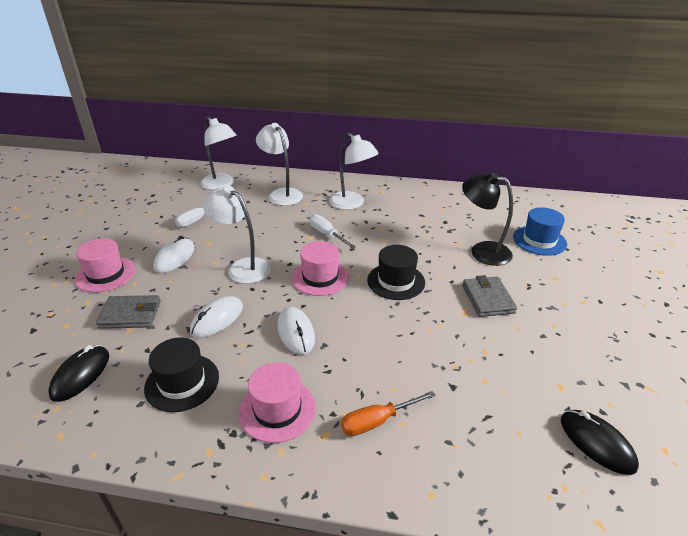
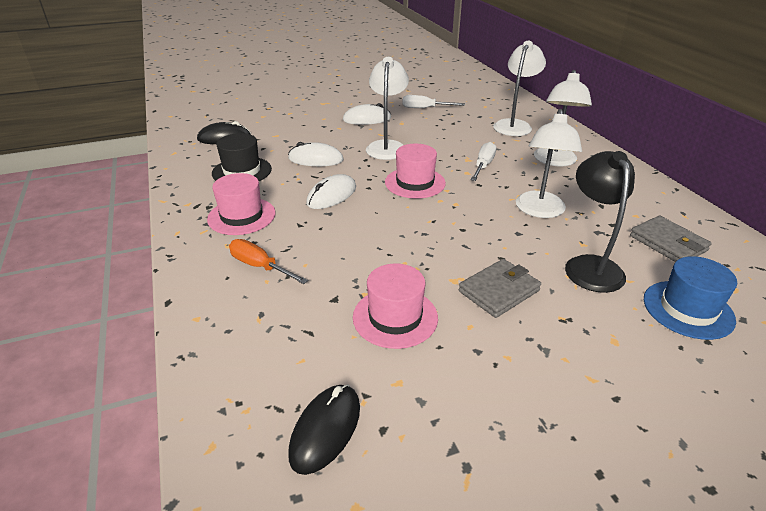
camera: 60 degrees right, 0 degrees up
(105, 274) = (322, 106): pink hat -> pink hat (395, 317)
(130, 315) = (290, 129): grey wallet -> grey wallet (668, 243)
(221, 185) = (486, 98): white lamp -> white lamp (539, 211)
(396, 281) = (457, 223): black hat -> none

